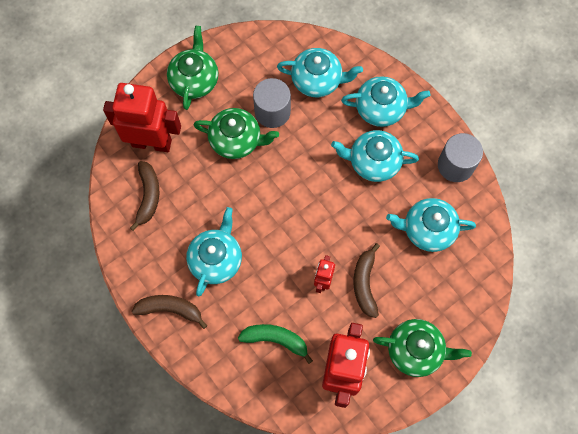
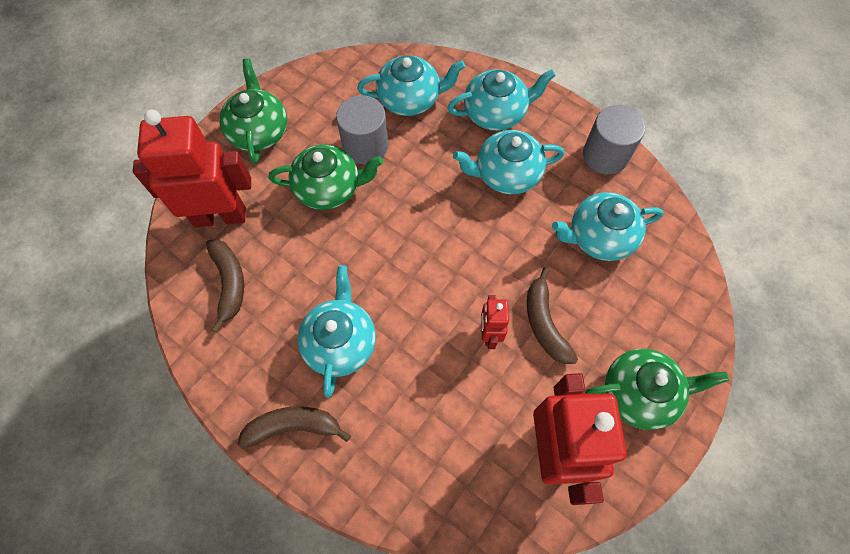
camera: 15 degrees left, 5 degrees down
(275, 340) = (450, 430): green banana -> none

